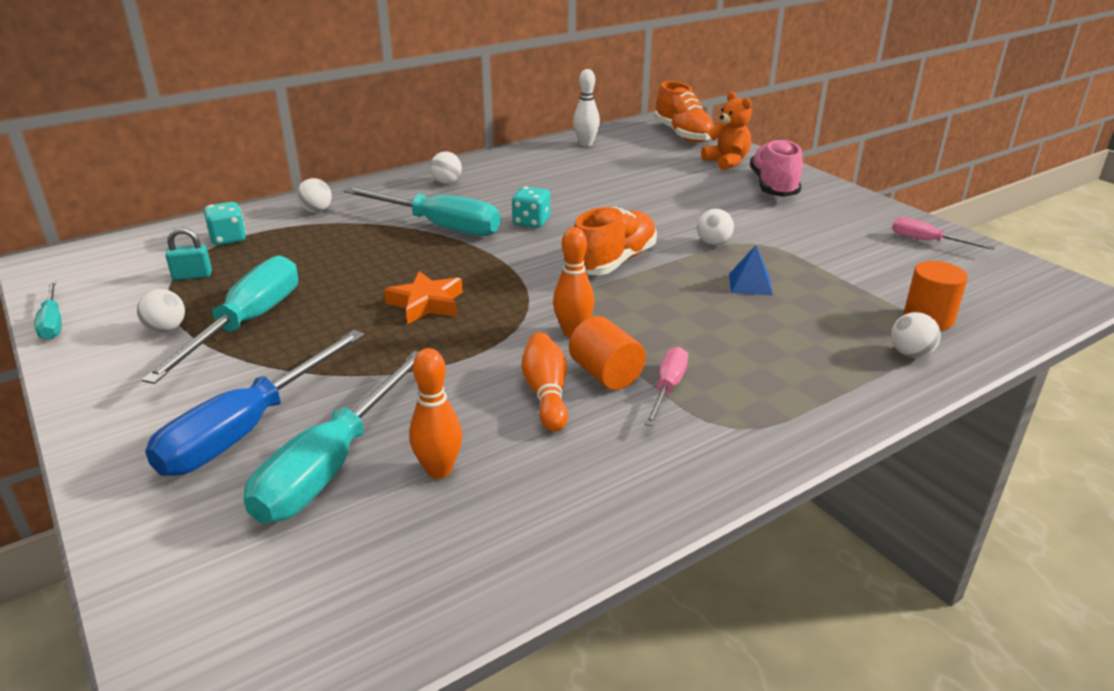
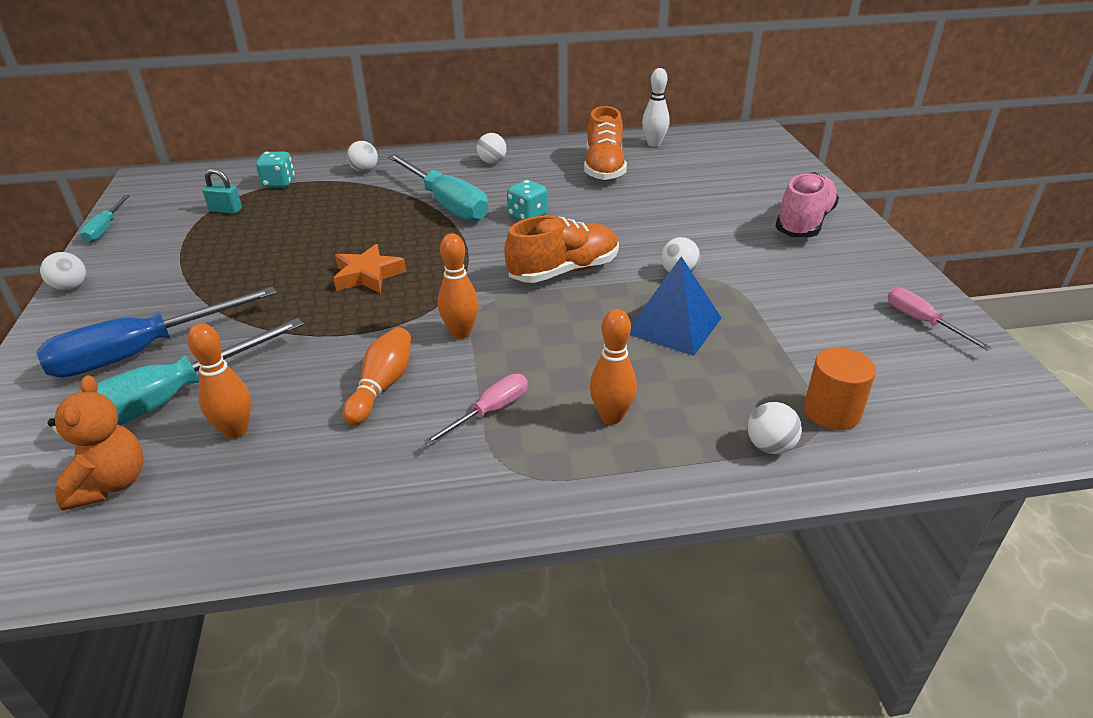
camera: 25 degrees right, 5 degrees up
(166, 329) = (168, 252): white ball -> white ball (70, 288)
(247, 323) = (224, 261): turquoise screwdriver -> none
(606, 374) = (449, 382): orange cylinder -> none
(683, 135) = (761, 149): orange shoe -> orange shoe (604, 168)
(727, 162) = (779, 187): orange teddy bear -> orange teddy bear (111, 484)
(750, 284) = (673, 325): blue pyramid -> blue pyramid, size x1.70
(772, 364) = (611, 416): none -> orange bowling pin

